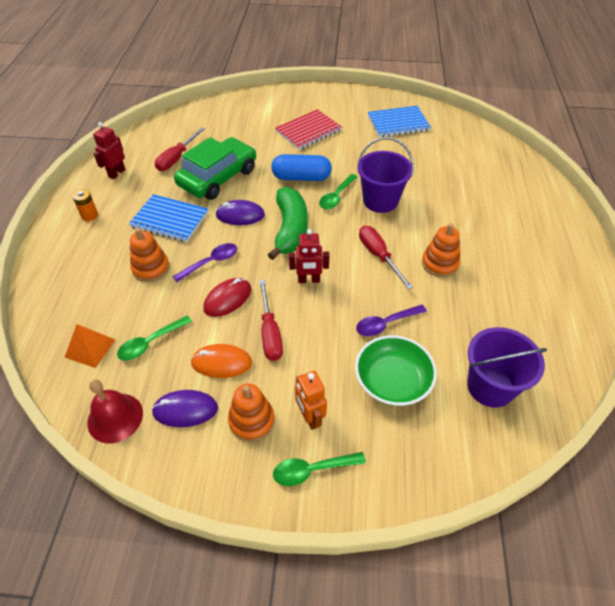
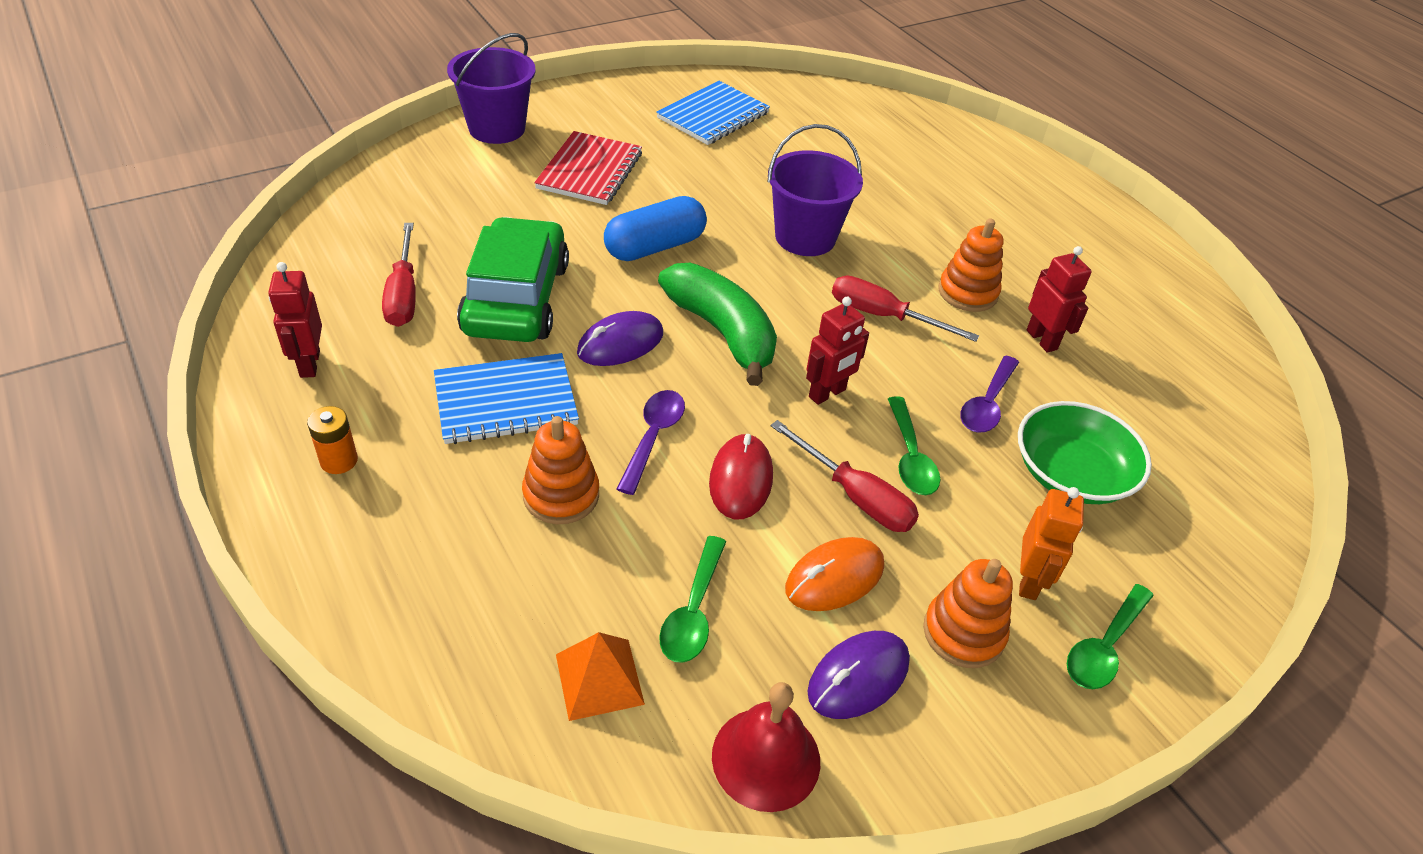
camera: 40 degrees left, 5 degrees down
(310, 417) = (1029, 581): orange robot -> orange robot turned 105 degrees counterclockwise
(336, 196) = (738, 255): green spoon -> green spoon (910, 457)
(456, 306) = (1042, 340): none -> red robot
(490, 386) = (1176, 420): purple bucket -> purple bucket (497, 128)

